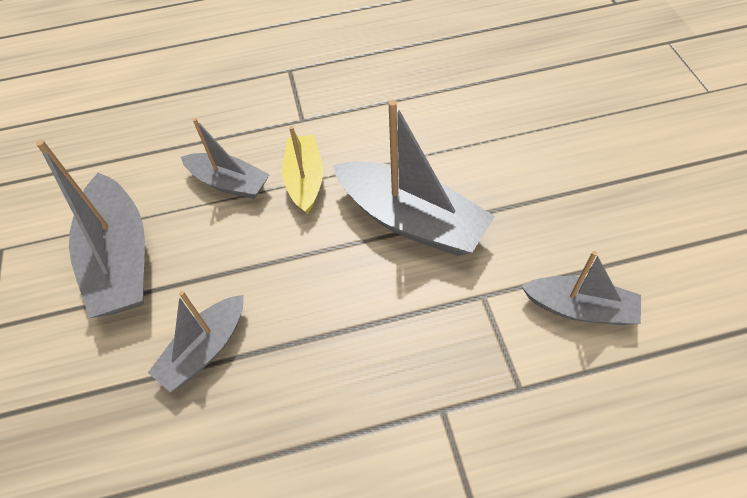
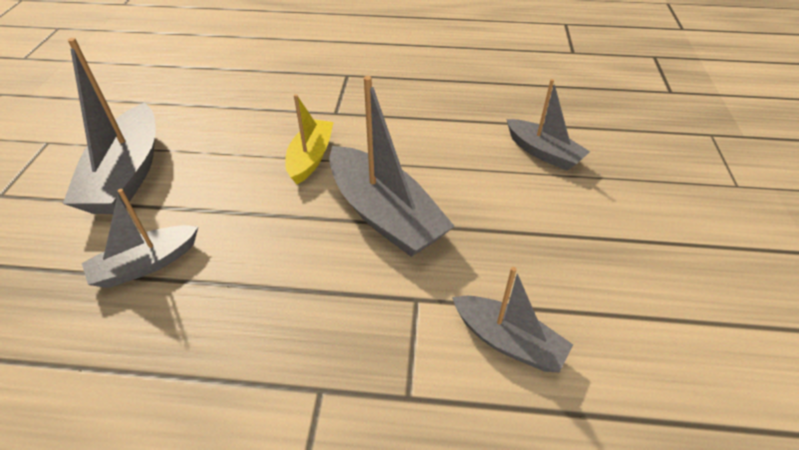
camera: 15 degrees right, 10 degrees down
(229, 183) = (247, 143): grey boat -> grey boat (543, 152)

